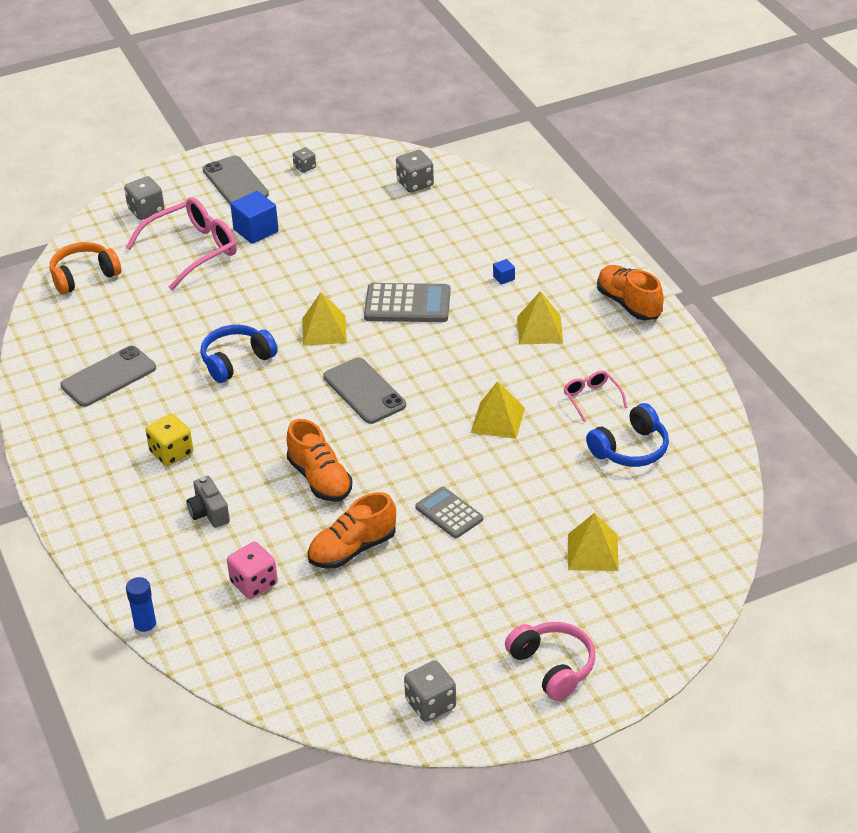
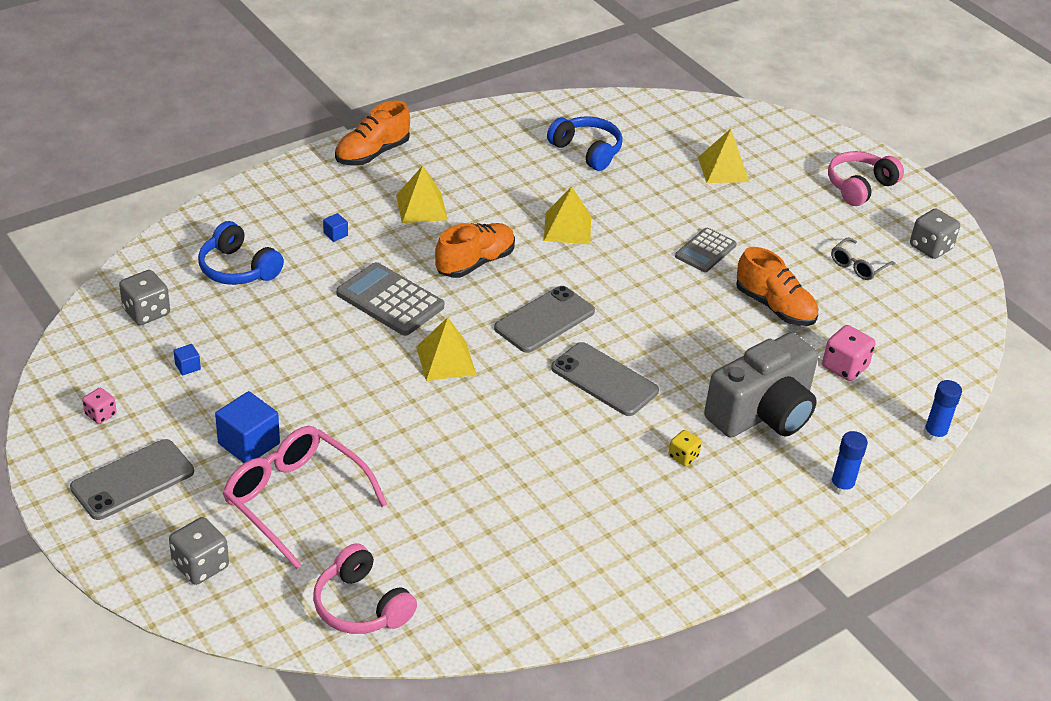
camera: 105 degrees left, 0 degrees up
(84, 276) = (361, 606): orange headphones -> pink headphones
(104, 546) = (841, 486): none -> blue glue stick
(108, 377) = (566, 537): grey phone -> grey phone (604, 379)
(171, 453) = (683, 456): yellow dice -> yellow dice, size x0.60
(209, 512) = (762, 413): grey camera -> grey camera, size x2.15
(236, 361) = (514, 426): blue headphones -> blue headphones (238, 269)
(305, 167) = (100, 414): grey dice -> pink dice
(320, 479) = (687, 338): orange shoe -> orange shoe (475, 263)
(347, 203) = (187, 367): none -> blue cube
(407, 304) = (390, 300): grey calculator -> grey calculator turned 45 degrees counterclockwise
(408, 631) = (858, 265): none -> grey glasses
(592, 399) = (523, 173): pink glasses -> none

